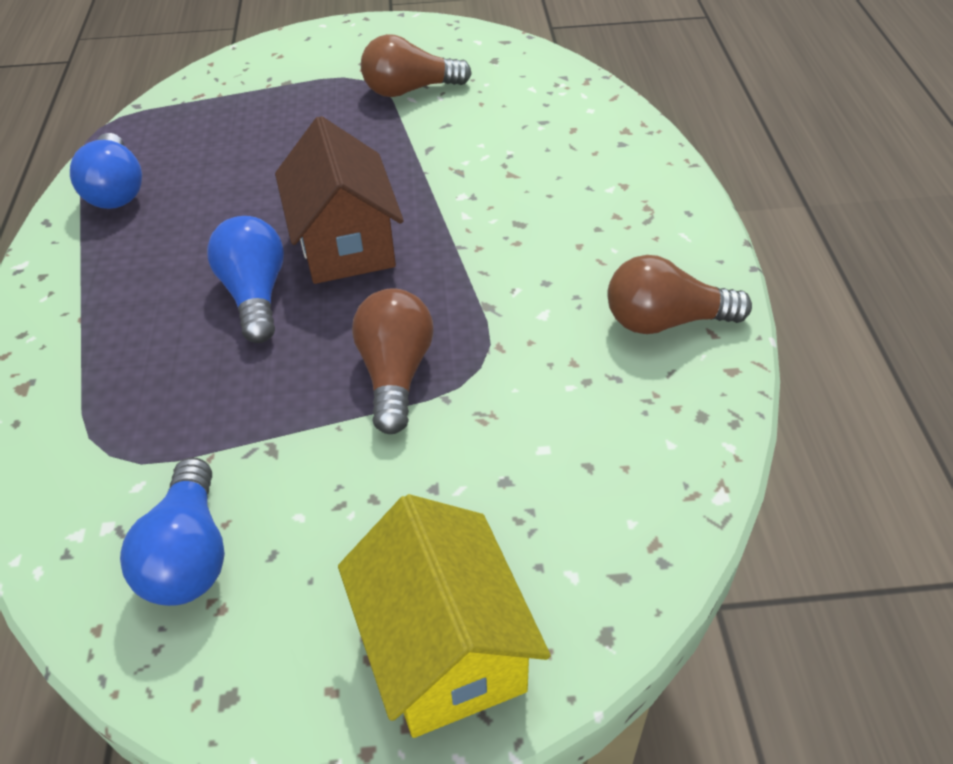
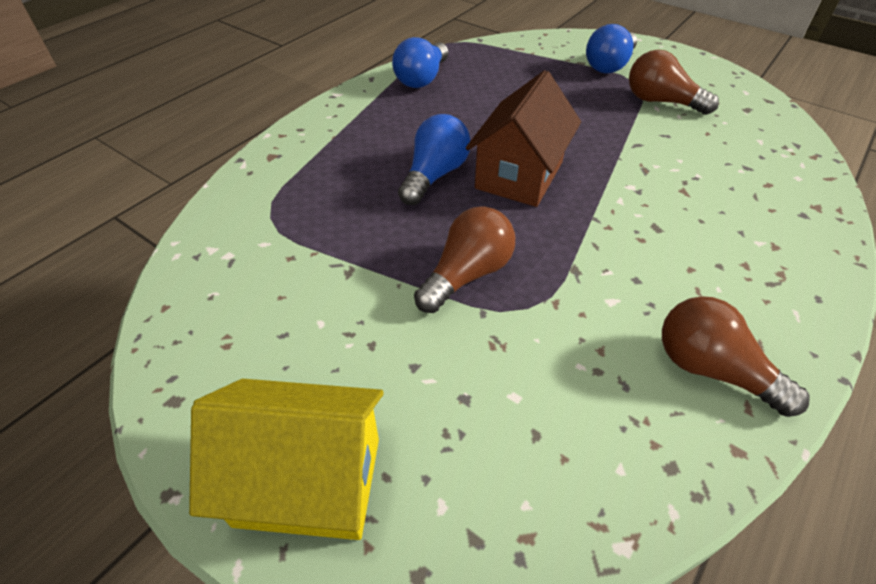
camera: 40 degrees right, 0 degrees up
(189, 554) = (245, 300): blue light bulb -> blue light bulb (609, 65)
(445, 649) = (308, 481): yellow house -> yellow house turned 75 degrees clockwise

